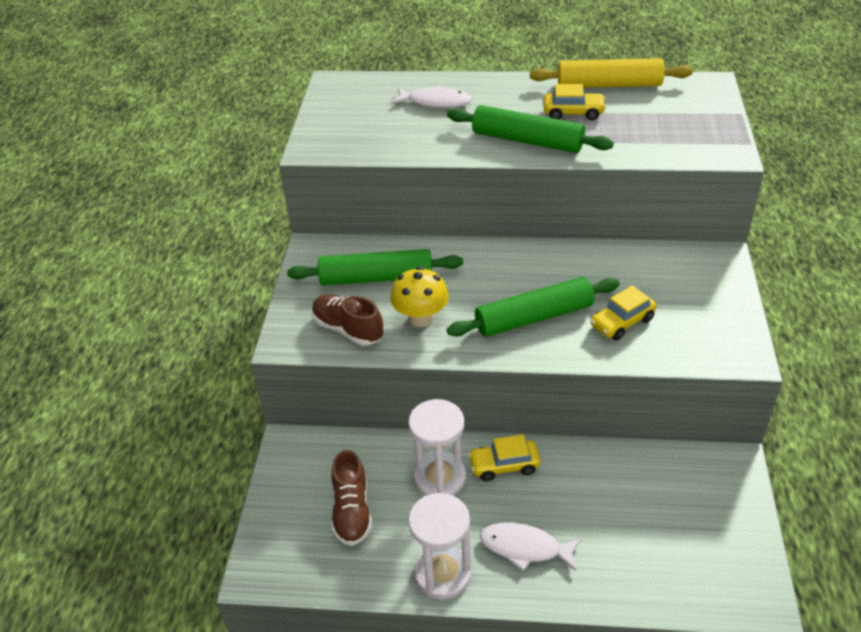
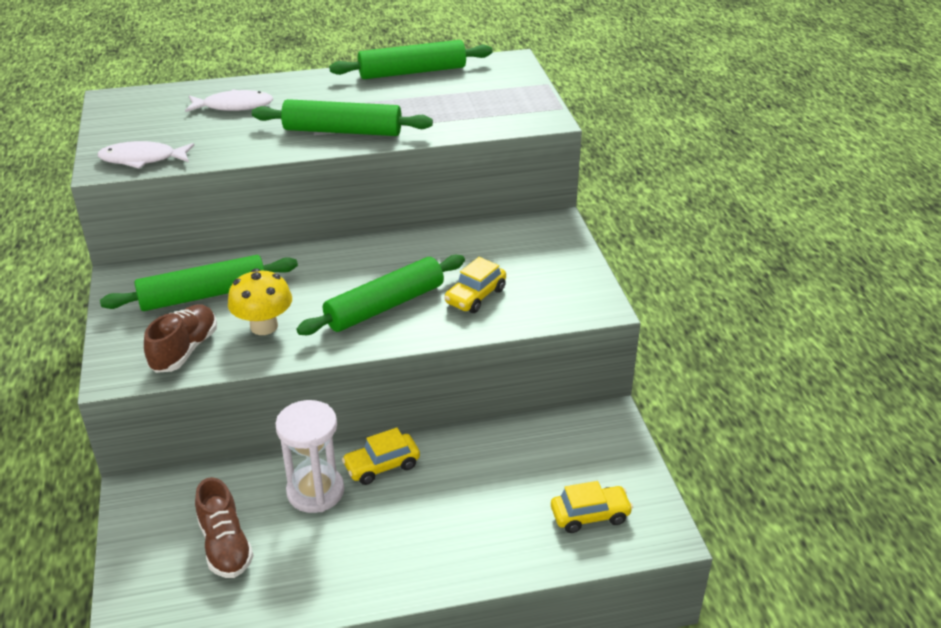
camera: 20 degrees left, 5 degrees down
(348, 329) = (185, 350): brown shoe -> brown shoe turned 90 degrees clockwise
(442, 574) = (342, 584): white hourglass -> none
(525, 548) = (423, 539): white fish -> white fish (142, 159)
(573, 113) = (383, 100): yellow car -> yellow car (590, 515)
(609, 85) = (412, 72): yellow rolling pin -> green rolling pin

